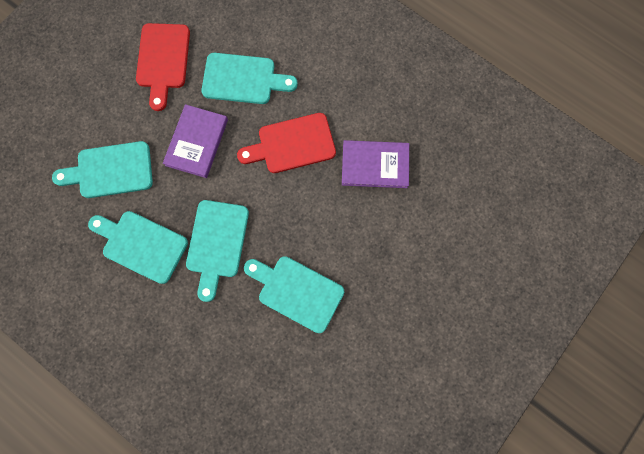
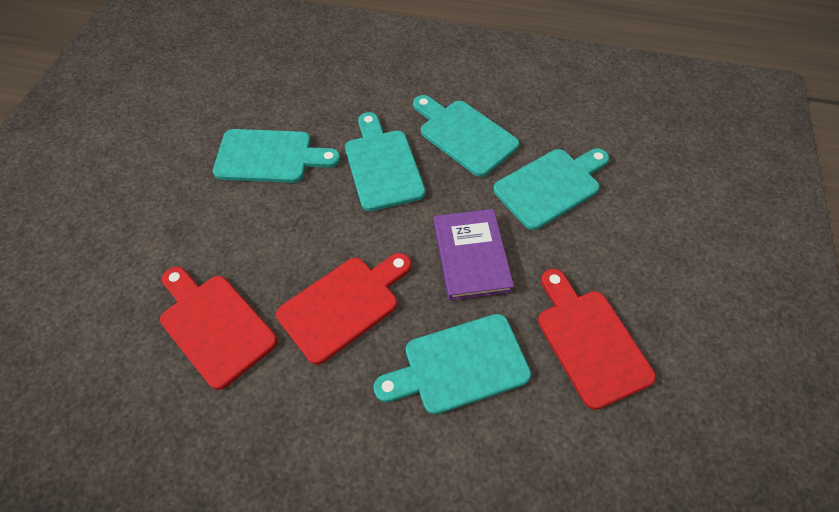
camera: 155 degrees right, 20 degrees down
(141, 245) = (464, 135): turquoise cutting board -> turquoise cutting board turned 135 degrees counterclockwise
(375, 165) = (214, 325): purple book -> red cutting board

